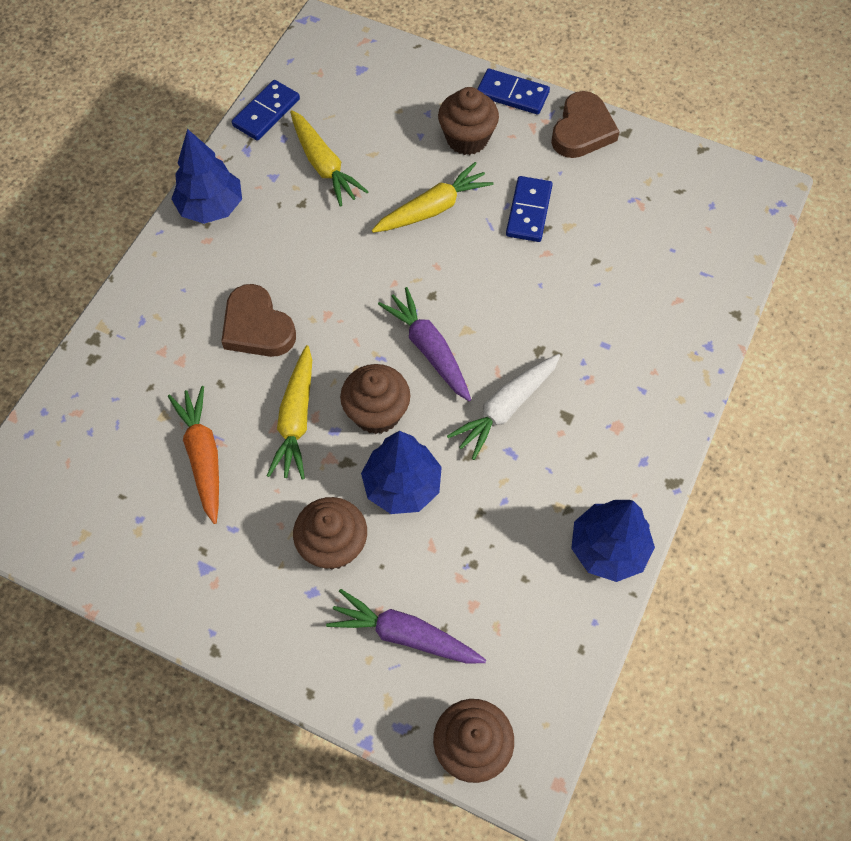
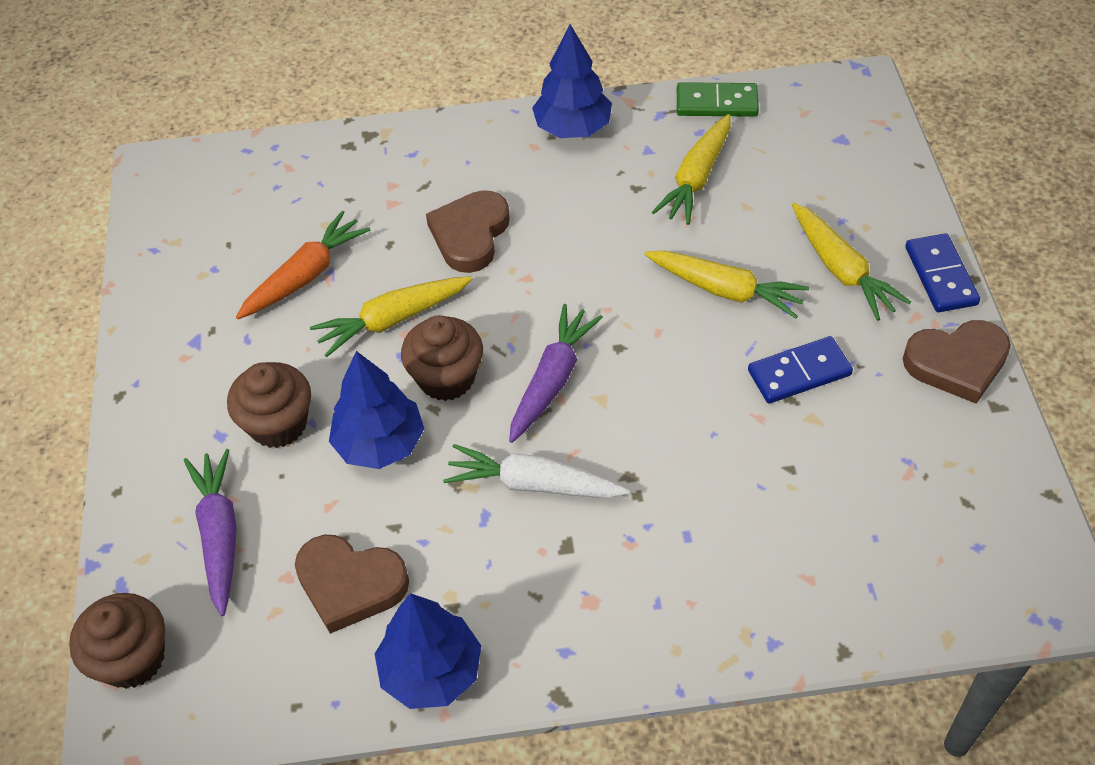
camera: 60 degrees right, 10 degrees down
(266, 112) = (716, 103): blue domino -> green domino
(467, 139) = (841, 270): brown cupcake -> yellow carrot
(507, 565) = (350, 584): none -> brown heart

